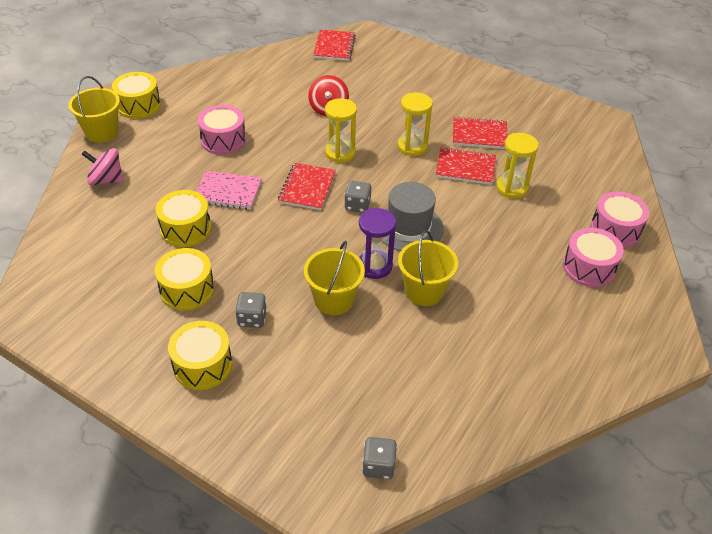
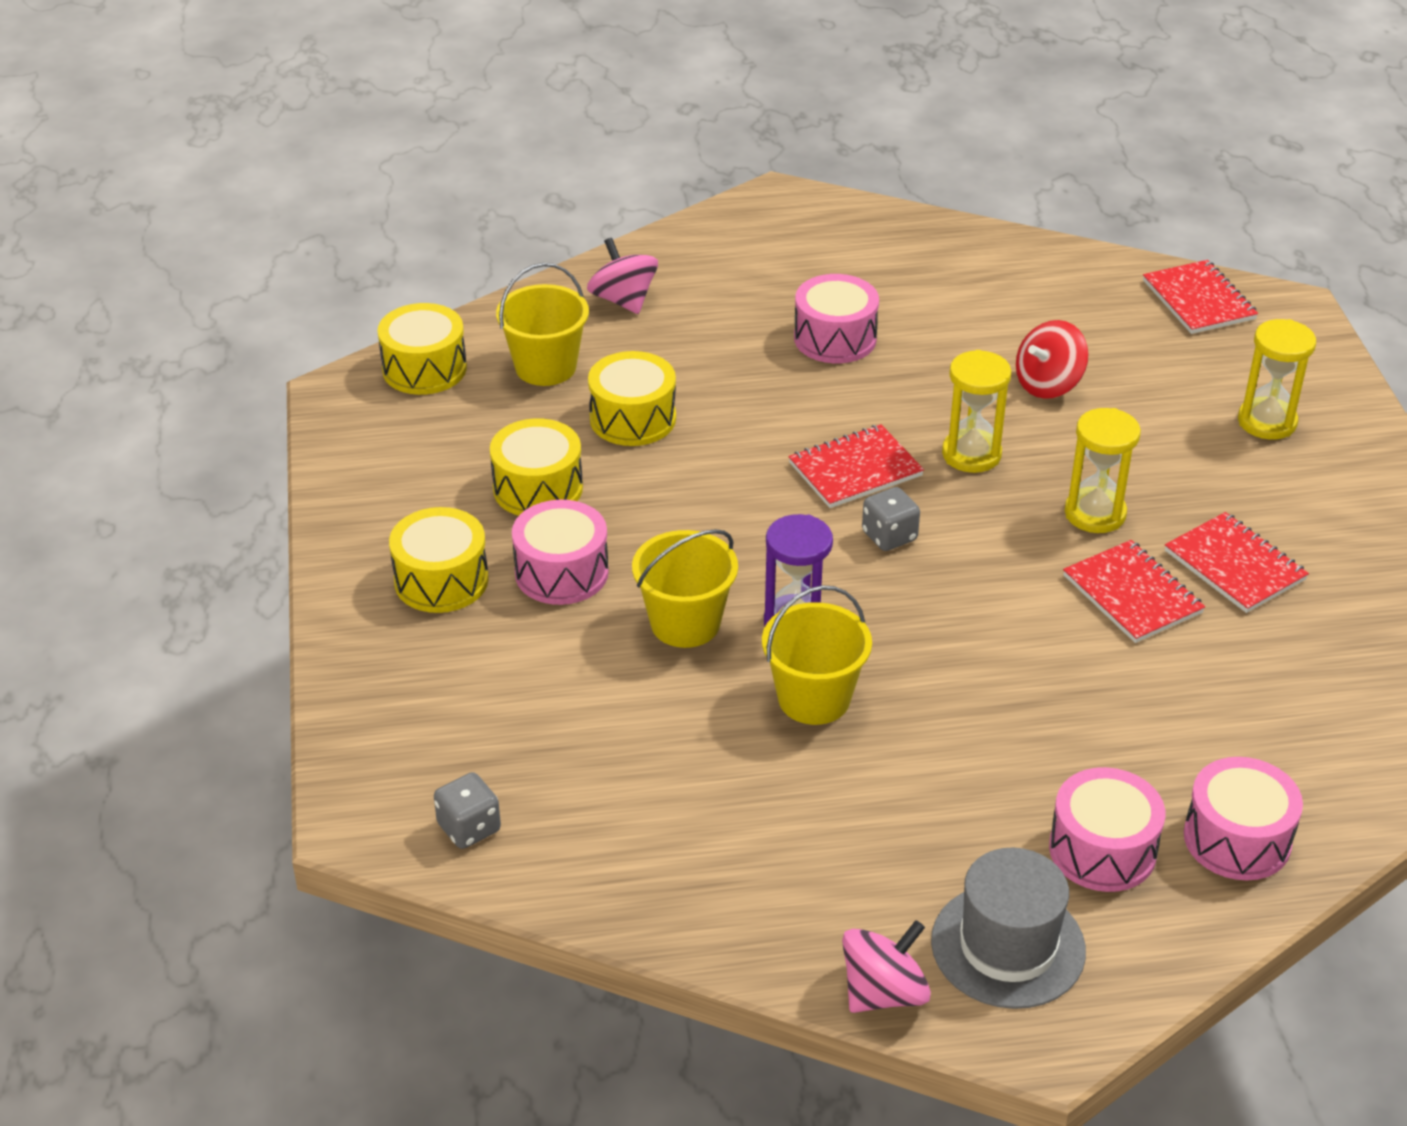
camera: 50 degrees right, 5 degrees down
(102, 132) = (698, 236): yellow bucket -> yellow bucket (545, 367)
(138, 105) = (790, 227): yellow drum -> yellow drum (424, 368)
(228, 192) = (746, 407): pink notebook -> none
(252, 319) = (561, 572): grey dice -> pink drum
(334, 47) = (1199, 300): red notebook -> red notebook turned 75 degrees counterclockwise
(409, 227) = (917, 611): grey hat -> grey hat (1008, 946)
(511, 188) = (1161, 669): yellow hourglass -> yellow hourglass (1267, 422)
(609, 384) = (883, 992): none -> pink spinning top

